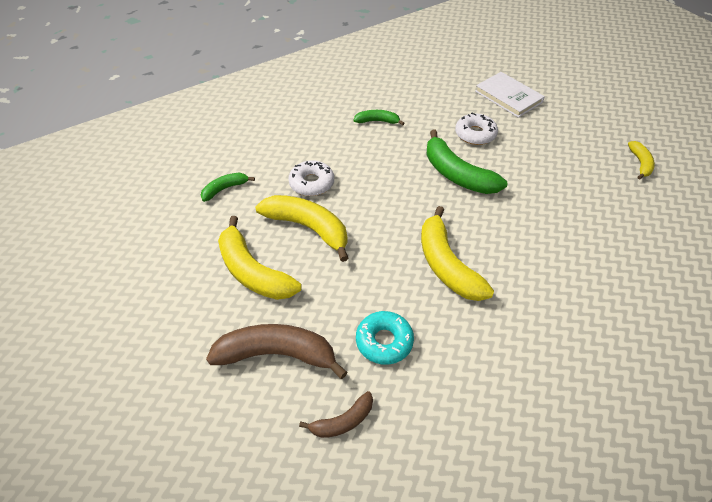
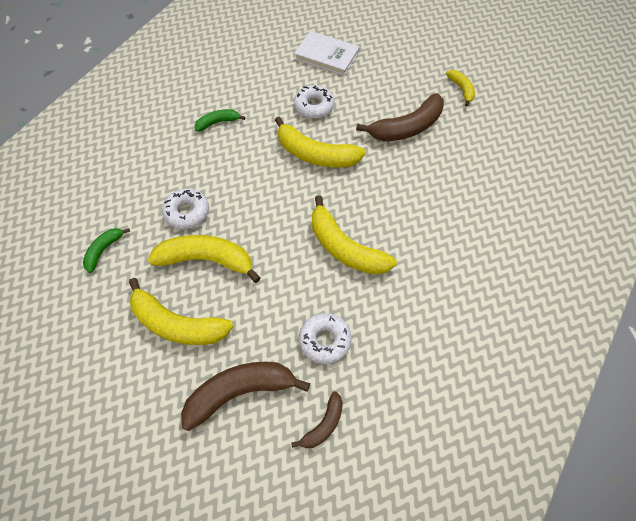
camera: 25 degrees left, 10 degrees up
(384, 341) = (325, 340): turquoise donut -> white donut
(456, 174) = (315, 154): green banana -> yellow banana
(563, 180) = (407, 128): none -> brown banana

